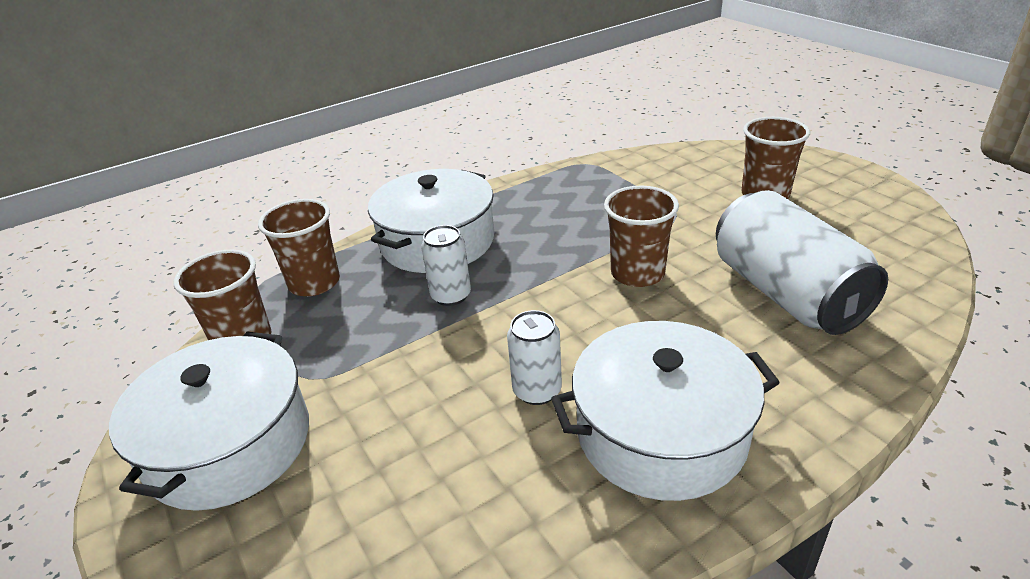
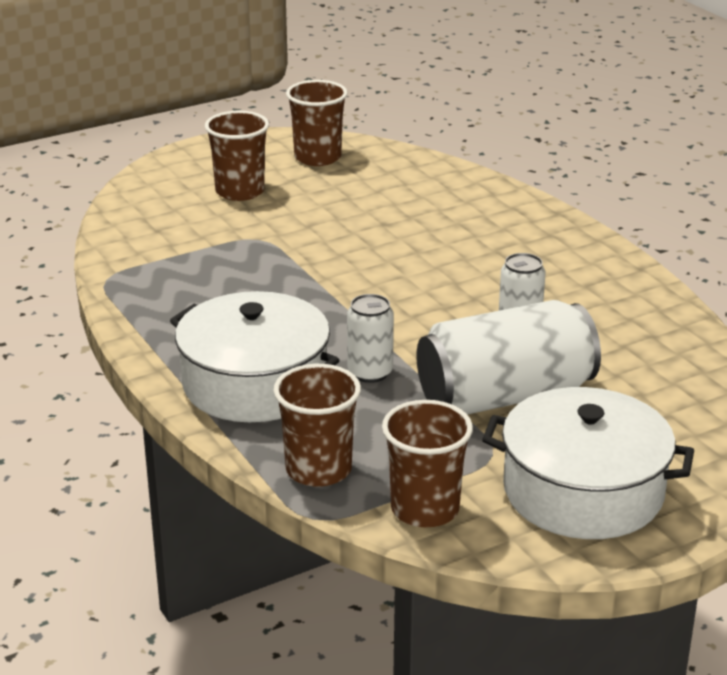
camera: 90 degrees left, 5 degrees down
(637, 273) = (359, 269): brown cup -> brown cup (317, 157)
(661, 432) = (567, 281): white pot -> none
(786, 293) = (408, 210): white can -> white can (505, 396)

